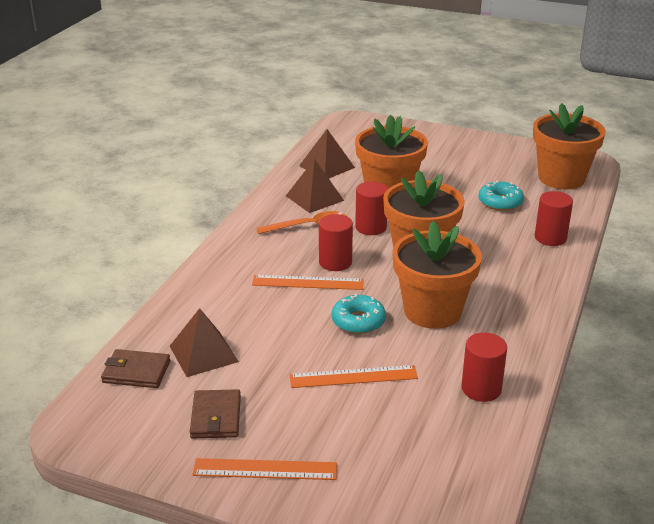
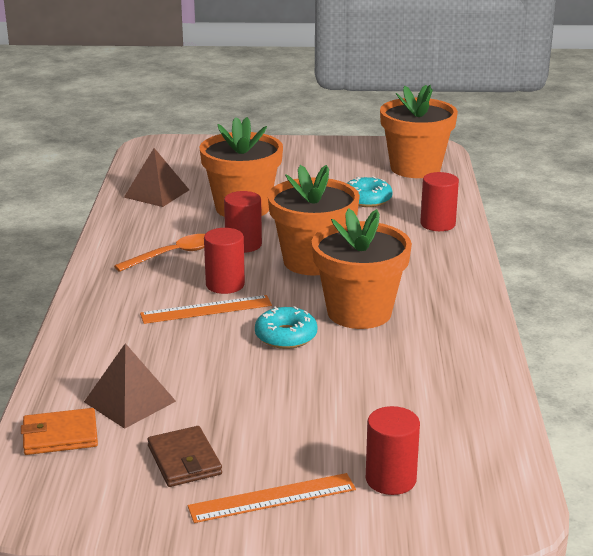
camera: 20 degrees left, 5 degrees down
(136, 372) = (60, 435): brown wallet -> orange wallet
(314, 198) = (162, 226): brown pyramid -> none
(353, 377) = (313, 390): orange ruler -> none
(481, 389) = (453, 373): red cylinder -> red cylinder (390, 479)

